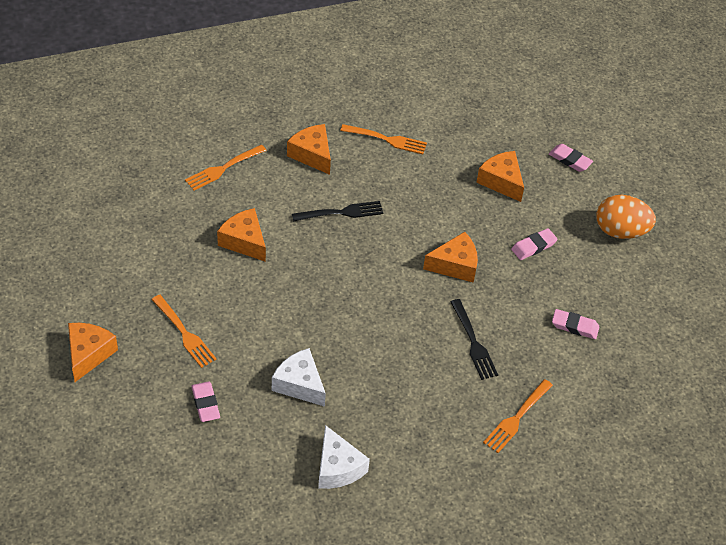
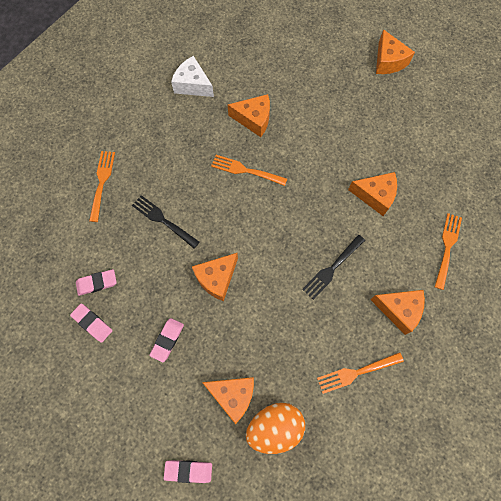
camera: 150 degrees right, 20 degrees up
(184, 333) = (349, 107): orange fork -> orange fork (246, 170)
(205, 404) = (297, 74): pink eraser -> pink eraser (92, 323)
(299, 384) = (254, 119): white cheese -> orange cheese
(620, 231) = (103, 411): orange egg -> orange egg (274, 427)

